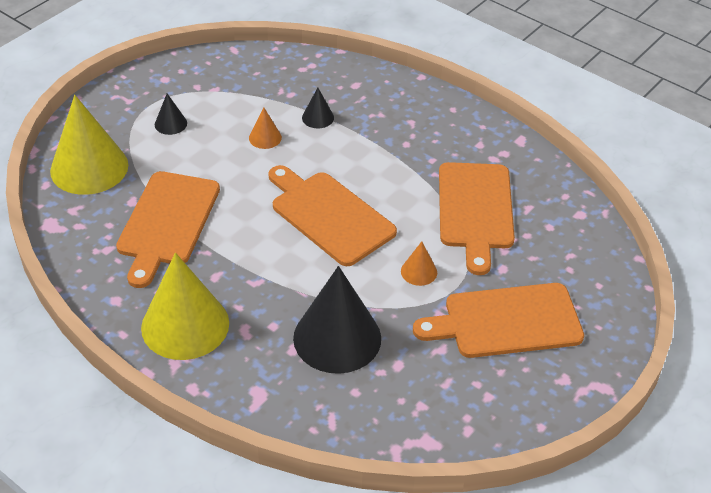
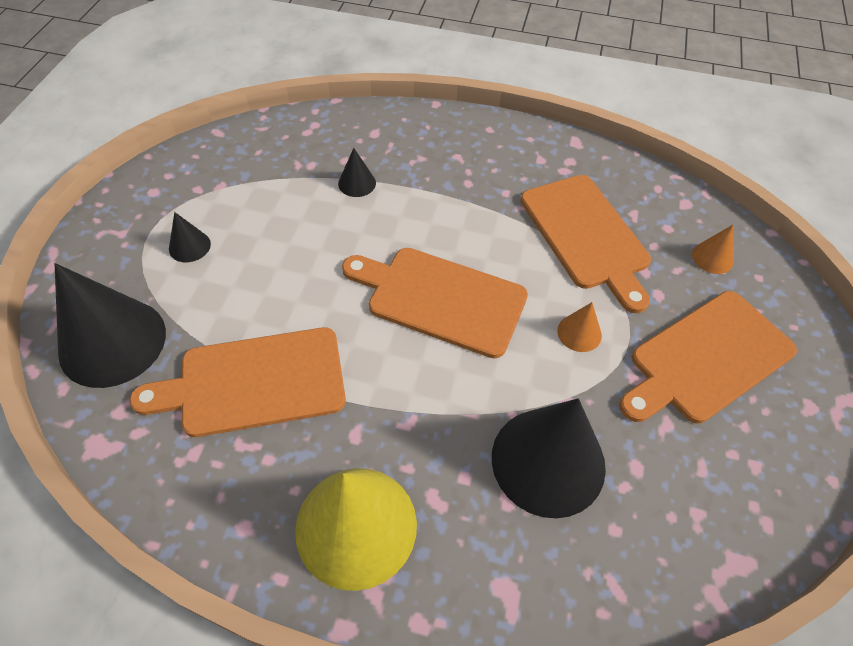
camera: 25 degrees left, 10 degrees up
(89, 168) = (112, 342): yellow cone -> black cone
(167, 223) = (254, 382): orange cutting board -> orange cutting board turned 90 degrees clockwise
(265, 138) = (312, 226): orange cone -> orange cone (712, 258)

